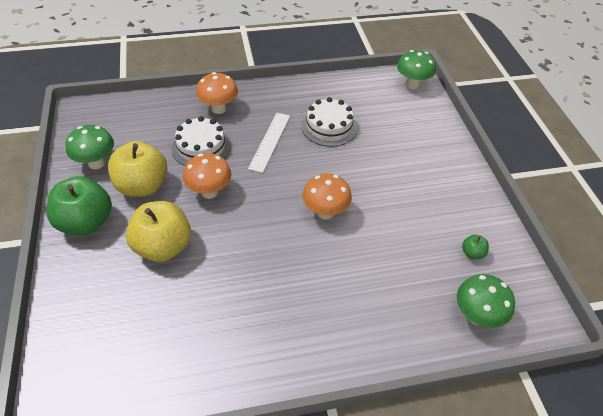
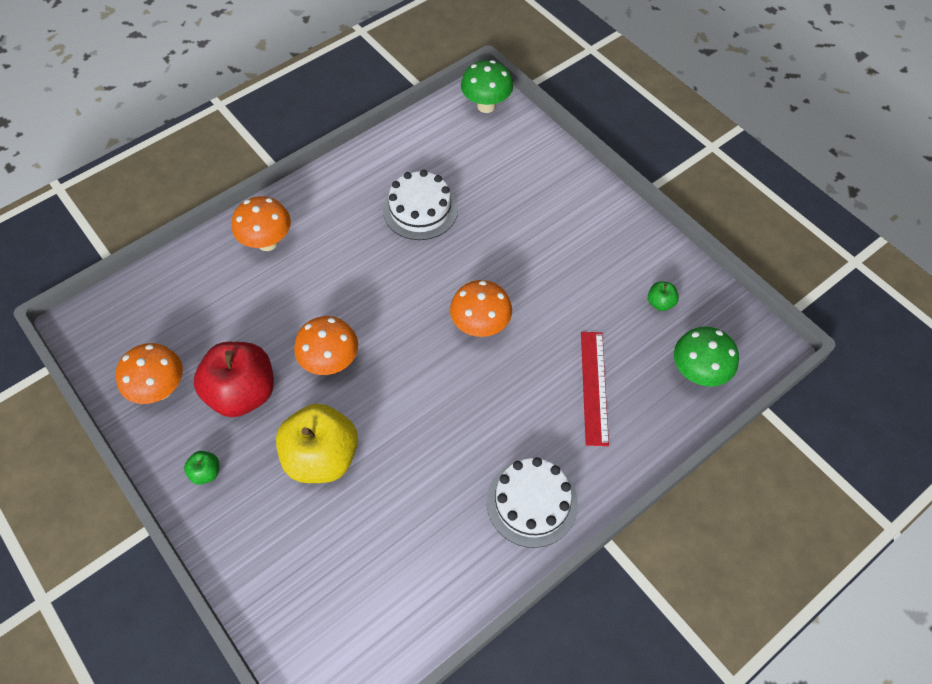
camera: 25 degrees left, 10 degrees up
(86, 222) = (206, 472): green apple -> green apple, size x0.42
(96, 163) = (160, 389): green mushroom -> orange mushroom
(142, 186) = (243, 393): yellow apple -> red apple
(201, 147) = (281, 307): white cake -> white cake (532, 502)
(269, 141) = (361, 261): white ruler -> none
(386, 288) = (594, 387): none -> red ruler

